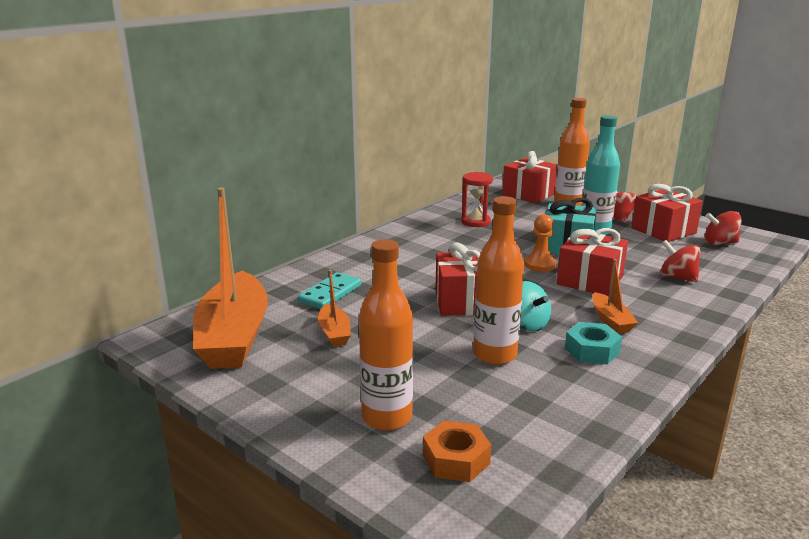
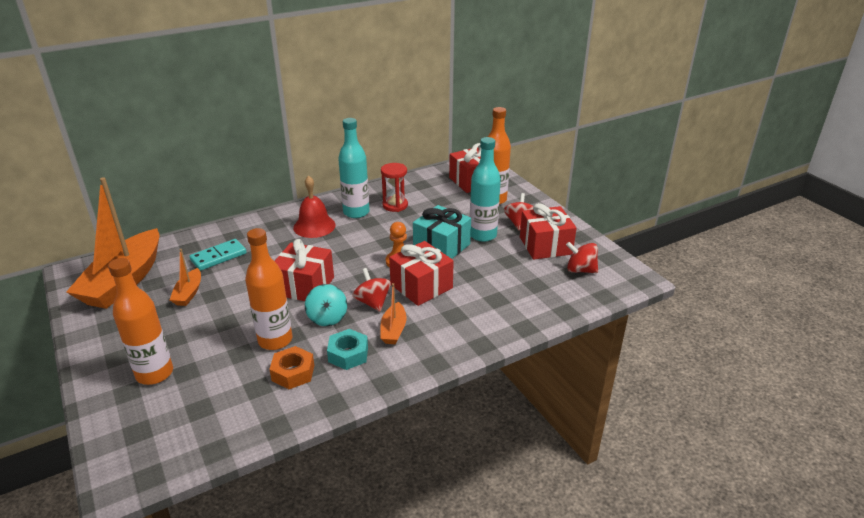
camera: 20 degrees right, 10 degrees up
(410, 251) = (314, 226): none -> red bell
(441, 233) = (356, 212): none -> turquoise bottle
(456, 459) = (164, 419): orange nut -> orange nut (293, 373)
(677, 277) = (497, 299): red spinning top -> red spinning top (372, 302)

